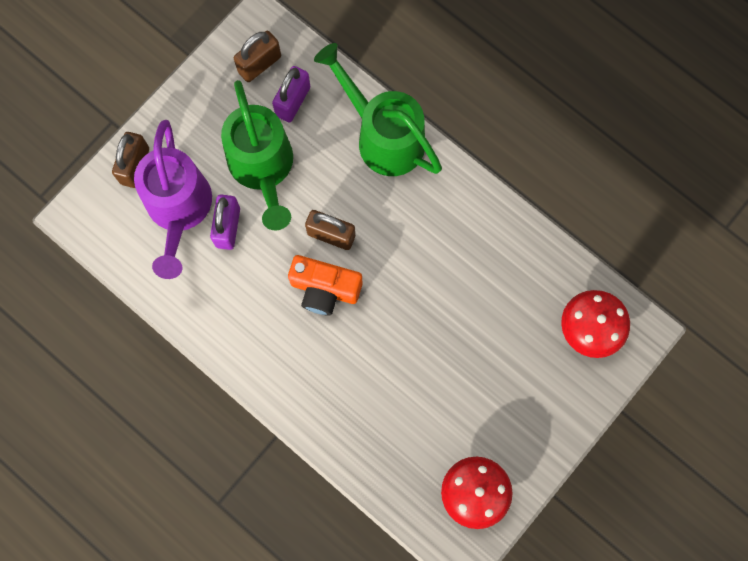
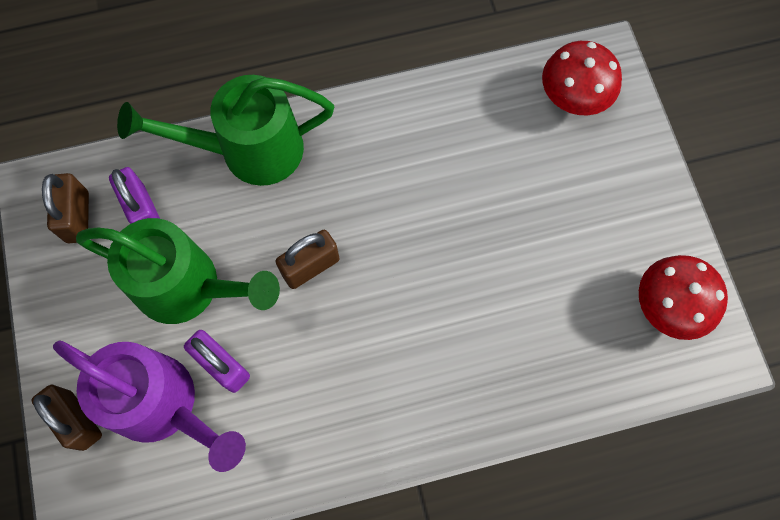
camera: 55 degrees left, 5 degrees down
(324, 289) = (362, 311): orange camera -> none

